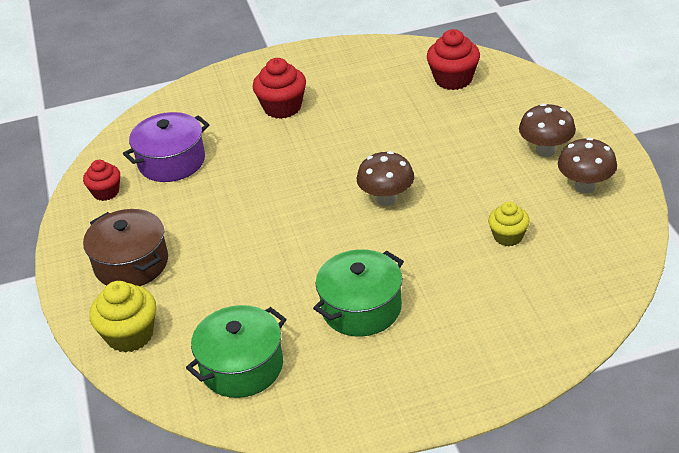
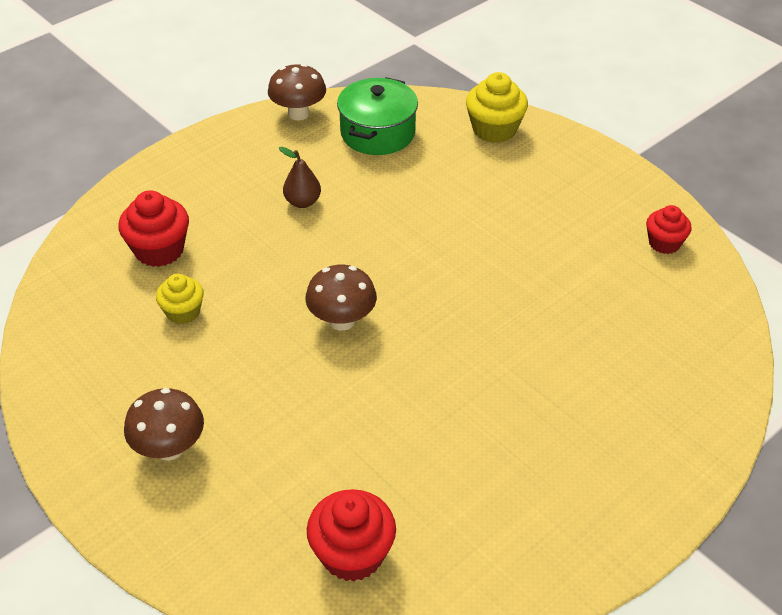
camera: 150 degrees right, 5 degrees up
(131, 263) = (555, 182): brown pot -> none
(171, 161) = (632, 299): purple pot -> none
(282, 107) = (568, 421): red cupcake -> red cupcake (159, 250)
(361, 308) = (302, 202): green pot -> brown pear
(585, 186) = (106, 404): brown mushroom -> brown mushroom (298, 113)

